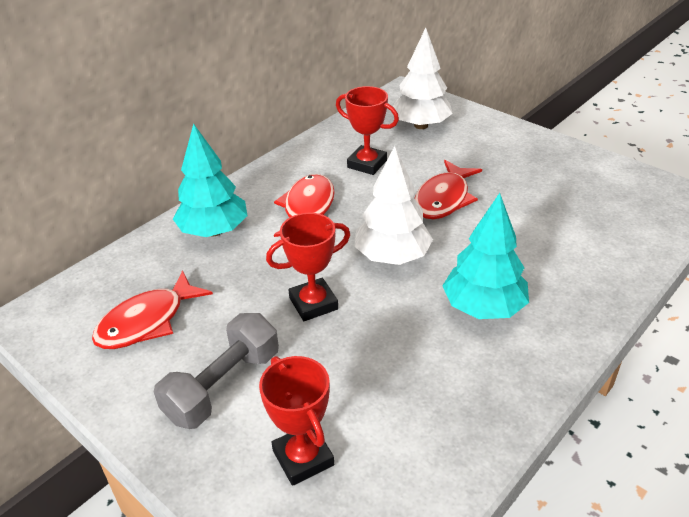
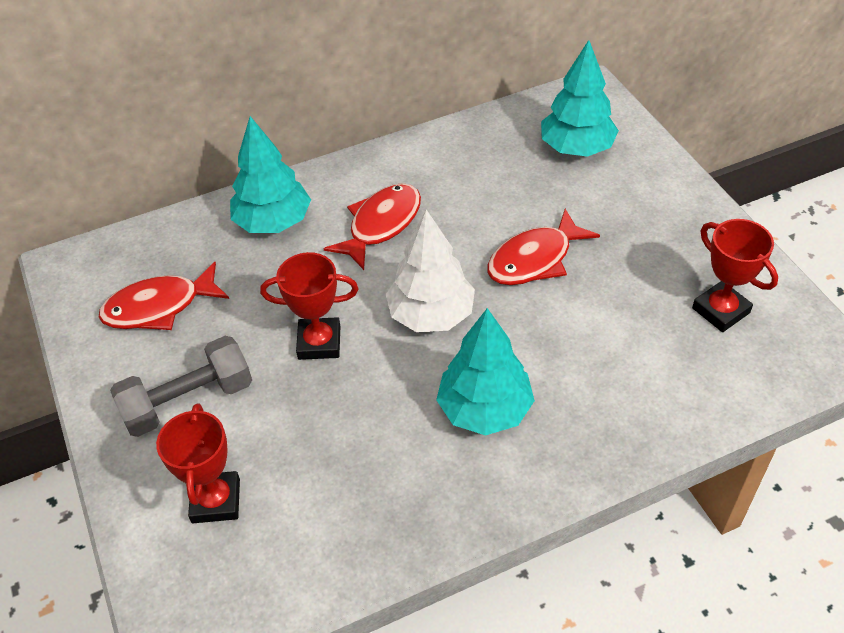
camera: 25 degrees right, 10 degrees up
(367, 164) = (480, 185): red trophy -> red trophy (720, 310)
(421, 125) = (576, 148): white tree -> turquoise tree

